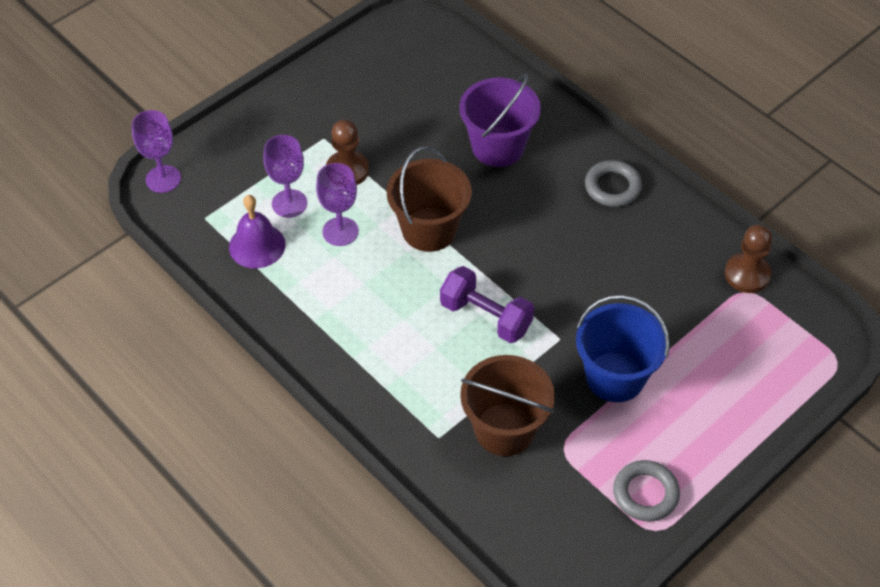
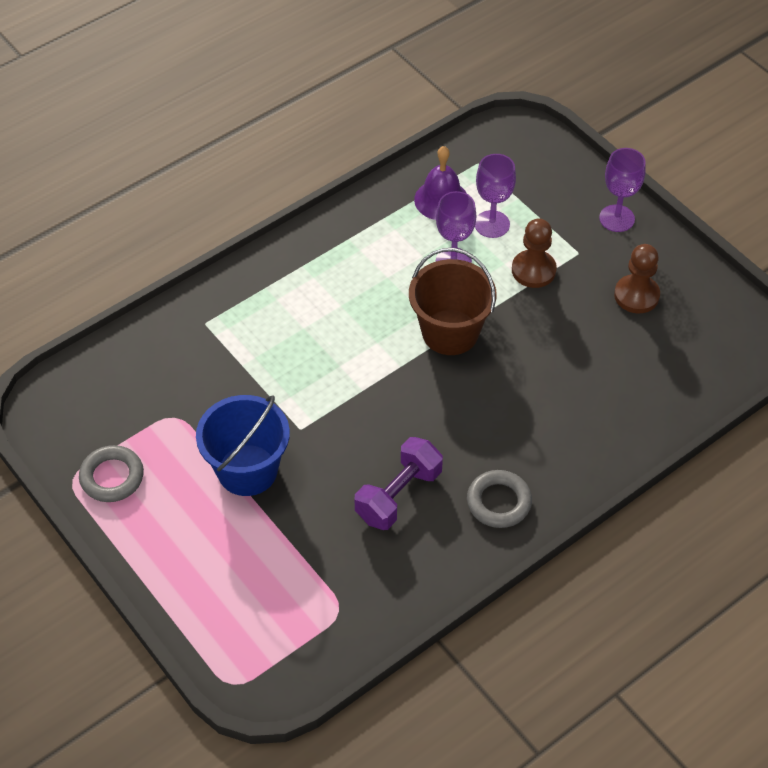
camera: 95 degrees right, 0 degrees up
(163, 179) = (528, 133): purple goblet -> purple goblet (616, 218)
(486, 317) = (335, 370): purple dumbbell -> purple dumbbell (398, 495)
(498, 147) = (562, 401): purple bucket -> none
(505, 429) = (203, 373): brown bucket -> none
(747, 274) = (362, 616): brown pawn -> brown pawn (636, 295)

